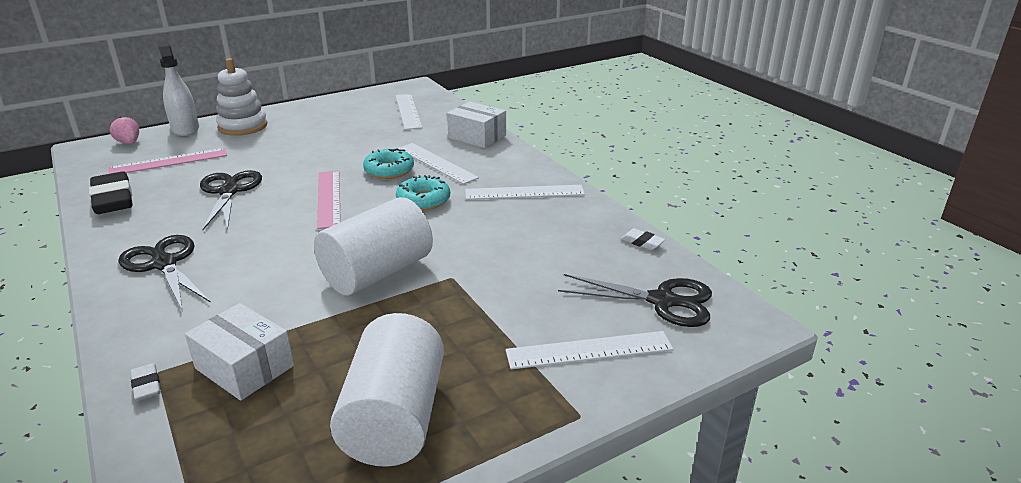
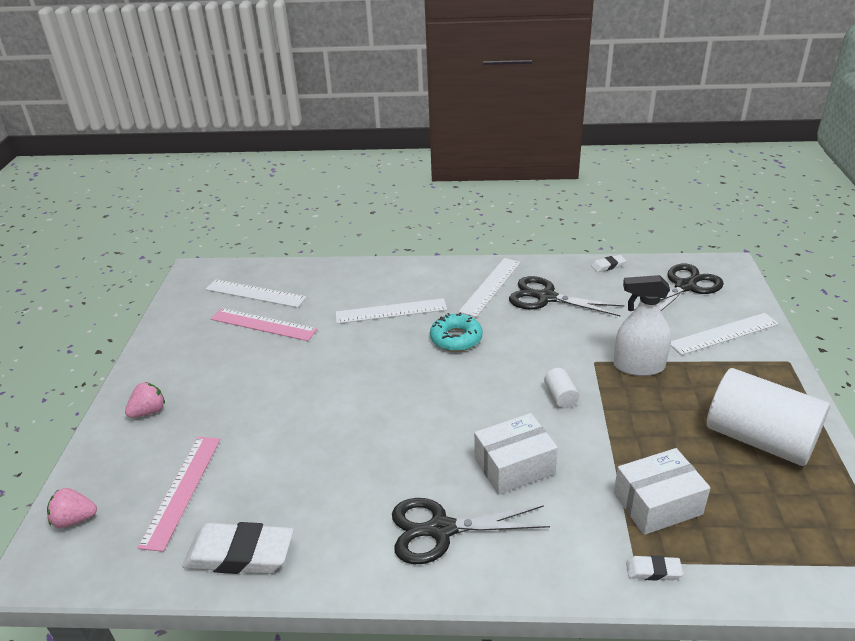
camera: 55 degrees left, 5 degrees up
(113, 199) = (240, 554): black eraser -> white eraser
(185, 129) = (94, 460): white spray bottle -> white spray bottle (638, 366)
(229, 191) = (317, 454): black scissors -> black scissors (546, 298)
(243, 126) = (149, 411): white stacking toy -> pink strawberry
(329, 198) = (400, 390): pink ruler -> pink ruler (263, 324)
(377, 272) = (560, 396): white cylinder -> white cylinder, size x0.40
(389, 170) = (377, 340): turquoise donut -> none
(477, 136) = (361, 274): white box -> white box (514, 466)
(589, 350) = (724, 334): white ruler -> white ruler turned 45 degrees clockwise

